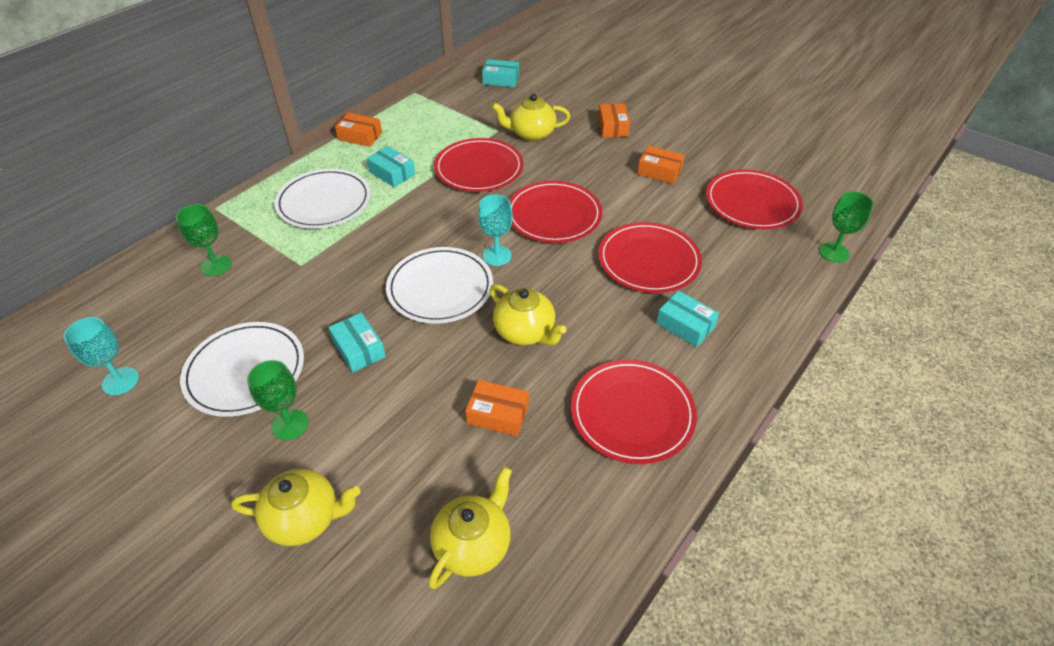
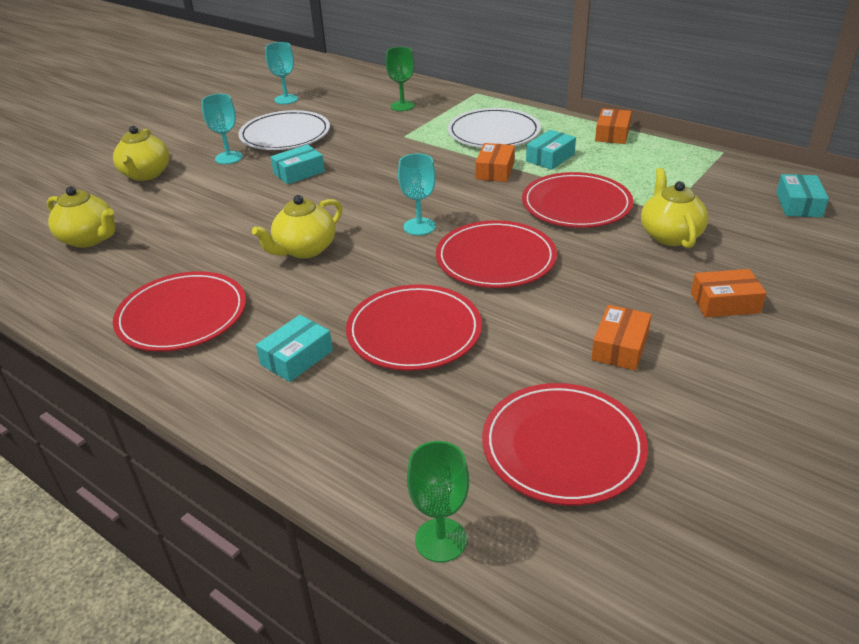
camera: 90 degrees right, 10 degrees down
(290, 424) = (228, 158): green goblet -> turquoise goblet
(440, 288) = (371, 200): white plate -> none
(498, 414) = (208, 241): orange box -> orange box (495, 170)

